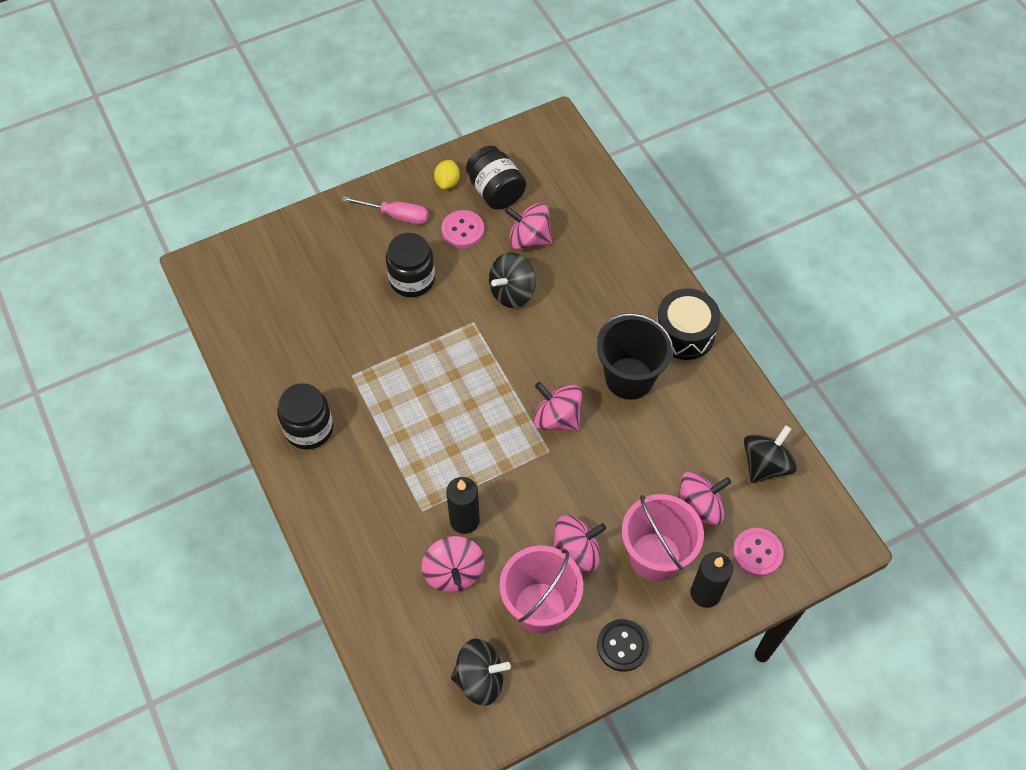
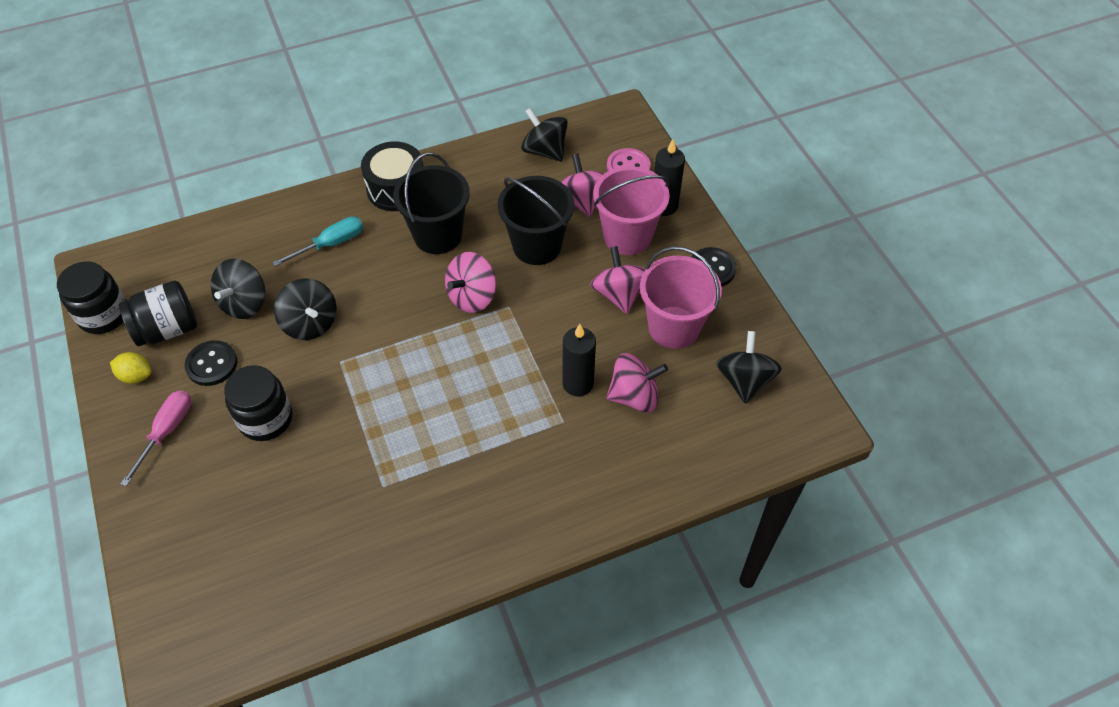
camera: 85 degrees left, 5 degrees down
(309, 429) = (446, 534): black jar -> black jar (104, 315)
(463, 230) = (212, 364): pink button -> black button
(529, 239) = (244, 303): pink spinning top -> black spinning top
(605, 291) = (331, 244): none -> turquoise screwdriver
(629, 469) = (537, 246): none -> black bucket

